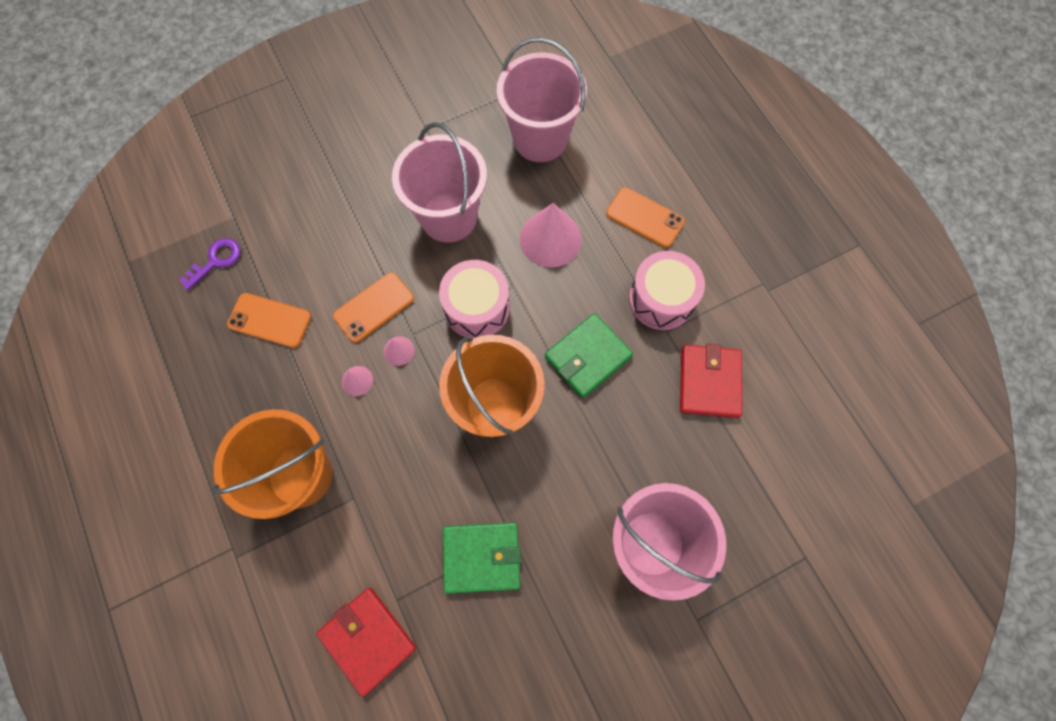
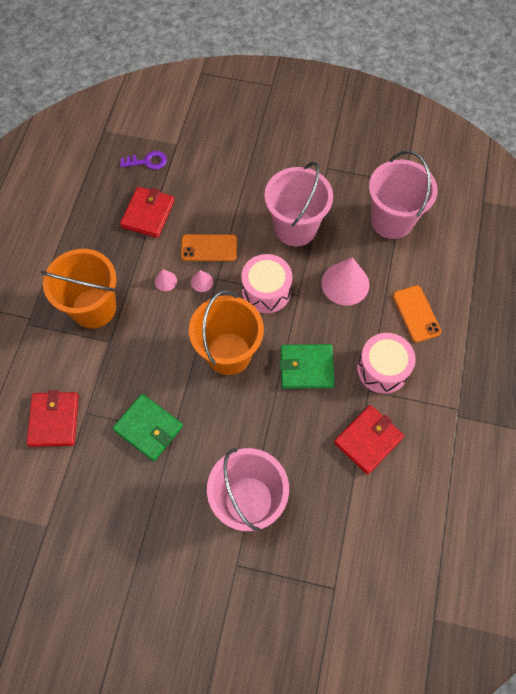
camera: 40 degrees right, 5 degrees down
(270, 320) = (148, 214): orange phone -> red wallet

